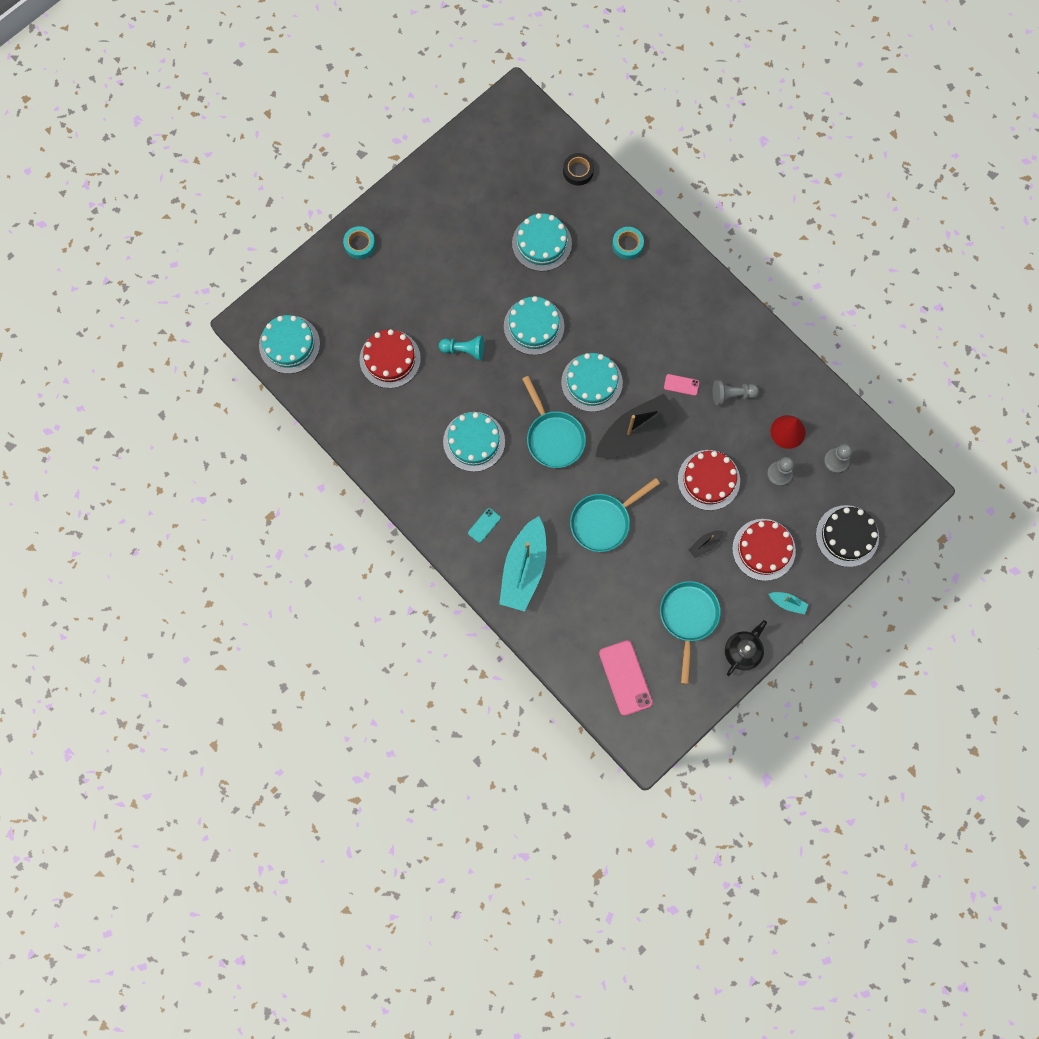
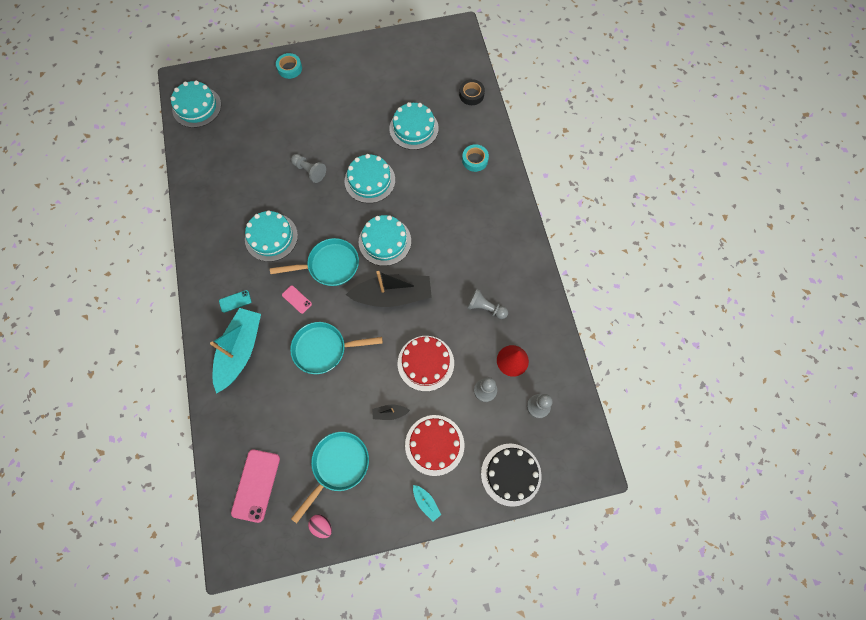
camera: 30 degrees right, 5 degrees down
(390, 359) = (255, 150): red cake -> none
(464, 350) = (309, 171): turquoise pawn -> grey pawn
(524, 569) = (240, 351): turquoise boat -> turquoise boat turned 150 degrees clockwise
(553, 437) = (330, 265): turquoise pan -> turquoise pan turned 105 degrees counterclockwise
(681, 385) = (450, 279): pink phone -> pink phone (296, 299)
(708, 676) = (322, 525): none -> pink egg
(742, 651) = (363, 521): black teapot -> none

